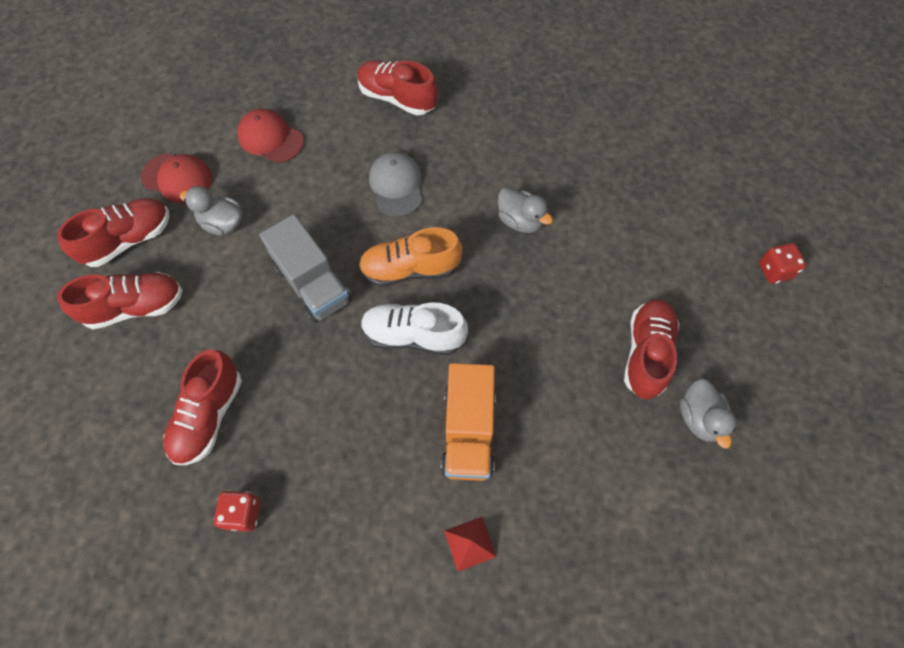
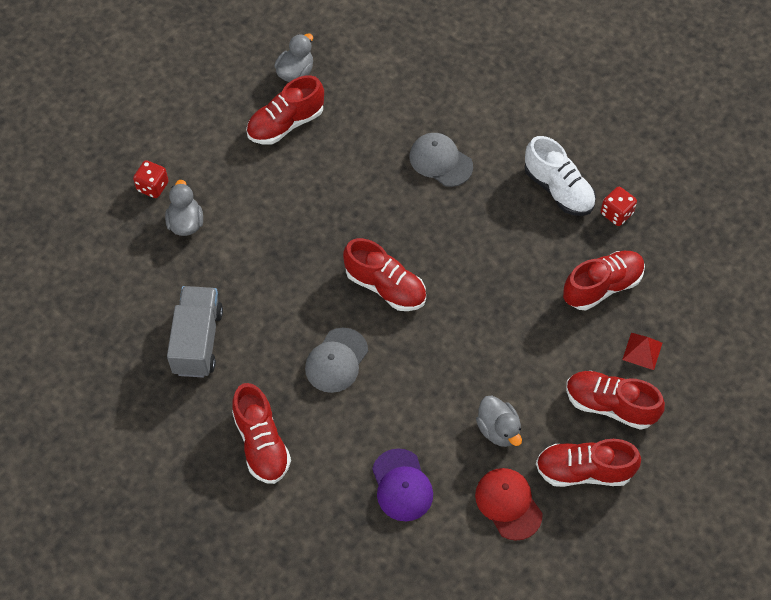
camera: 140 degrees left, 5 degrees down
(270, 138) = (402, 485): red cap -> purple cap
(313, 283) = (464, 327): grey truck -> grey truck (197, 341)
(410, 269) = (385, 287): orange shoe -> red shoe
(413, 335) = (424, 240): white shoe -> white shoe (558, 189)
(468, 431) = (440, 161): orange truck -> grey cap
(470, 543) = (492, 108): red pyramid -> red pyramid (642, 351)
(520, 221) = (272, 263): grey duck -> grey duck (186, 223)
(774, 270) = (145, 109): red dice -> red dice (153, 187)

